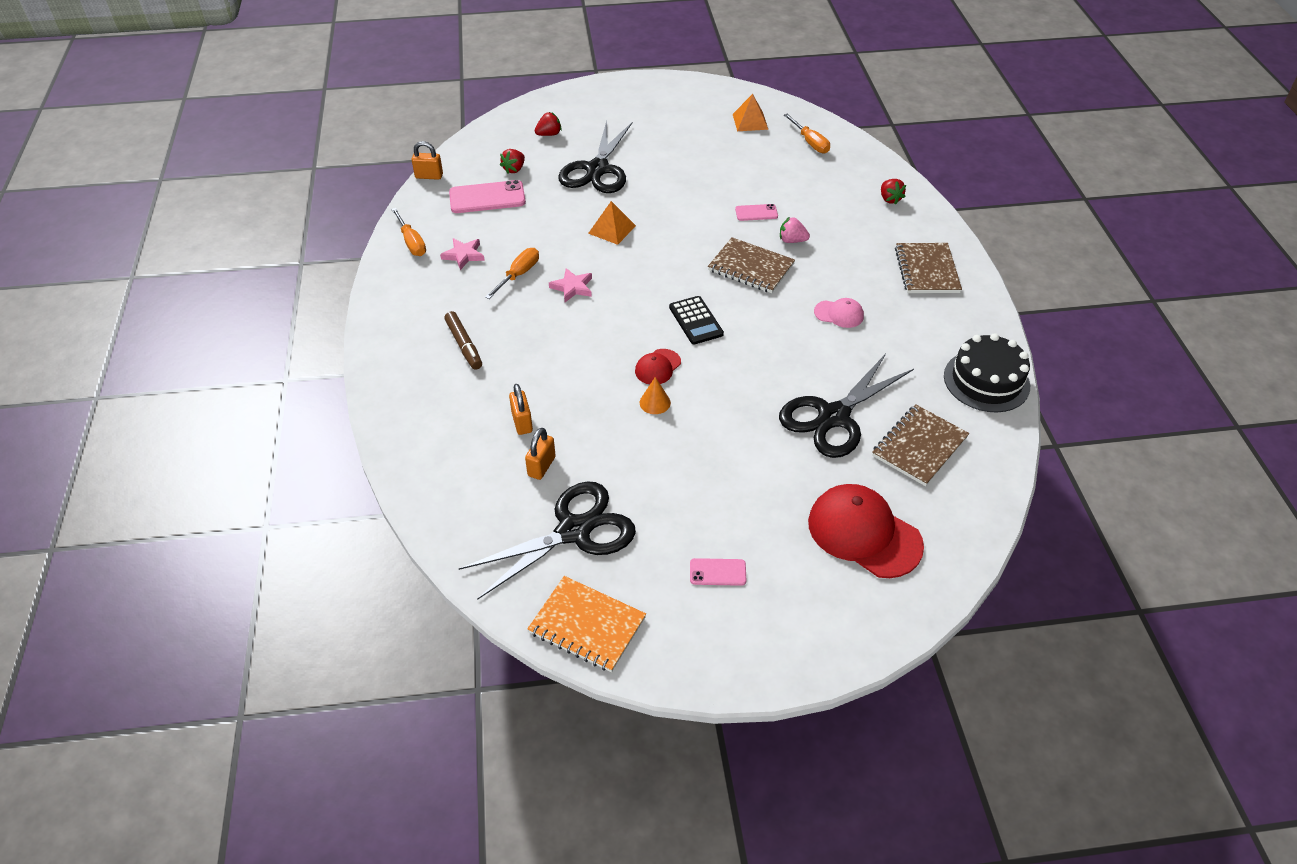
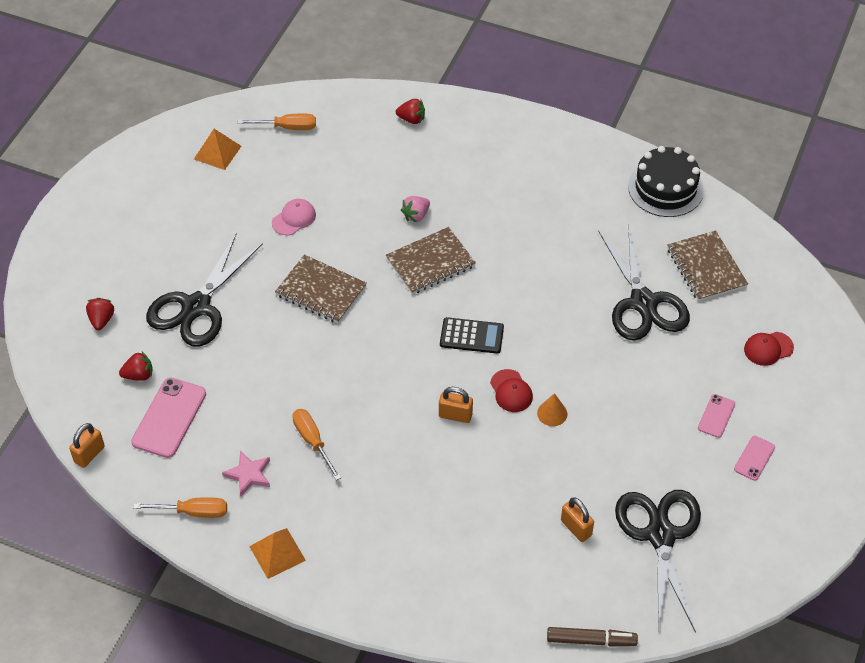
camera: 60 degrees left, 5 degrees up
(464, 345) = (383, 526): brown marker -> brown marker (591, 640)
(514, 169) = (139, 375): red strawberry -> red strawberry turned 75 degrees counterclockwise
(522, 422) = (515, 521): orange padlock -> orange padlock (455, 415)
(572, 287) = (362, 406): pink star -> none
(587, 625) = (759, 567): orange notebook -> none
(597, 169) = (196, 307): black scissors -> black scissors turned 75 degrees clockwise
(612, 229) = (299, 338): orange pyramid -> orange pyramid (277, 553)
(756, 213) = (359, 220): pink phone -> pink phone (716, 416)
(839, 314) = (531, 235): pink cap -> pink cap (294, 218)
(864, 533) = (768, 348): red cap -> red cap, size x0.50
(926, 270) = (519, 149): brown notebook -> brown notebook (321, 291)

